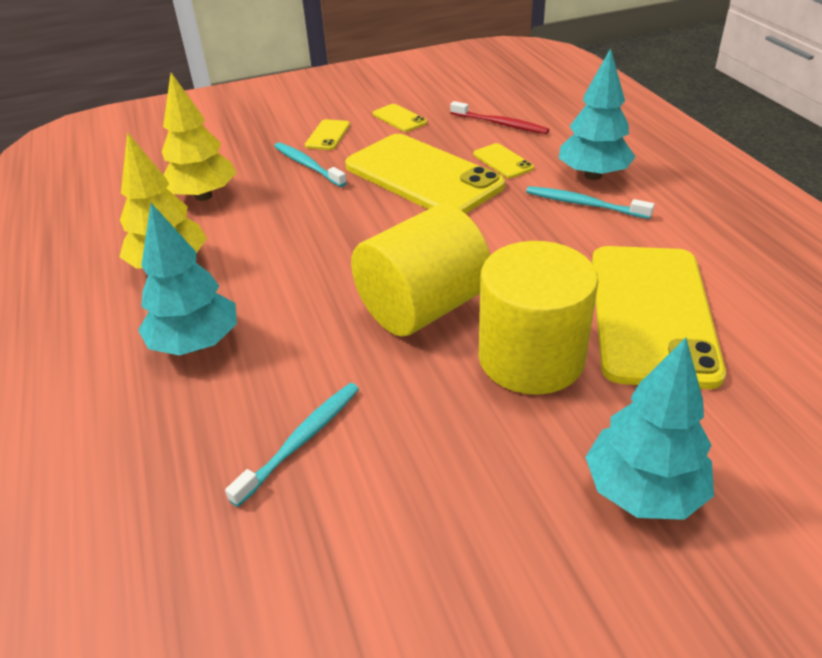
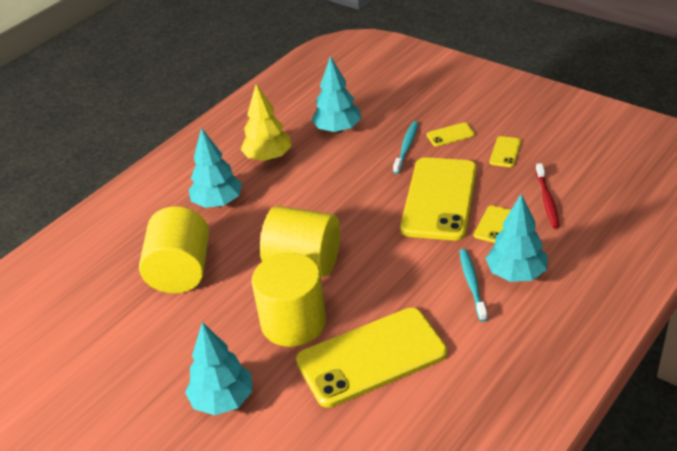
camera: 60 degrees right, 0 degrees up
(203, 196) = (337, 129): yellow tree -> turquoise tree
(302, 440) = (181, 271): turquoise toothbrush -> yellow cylinder

